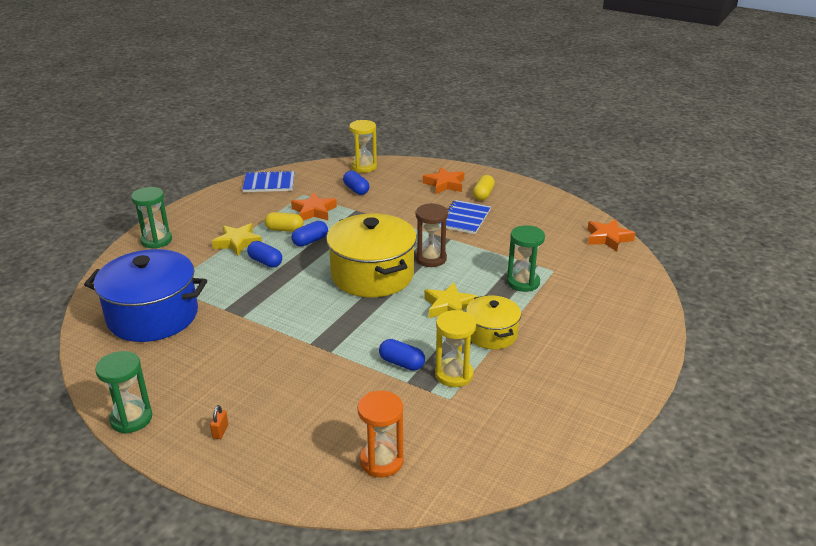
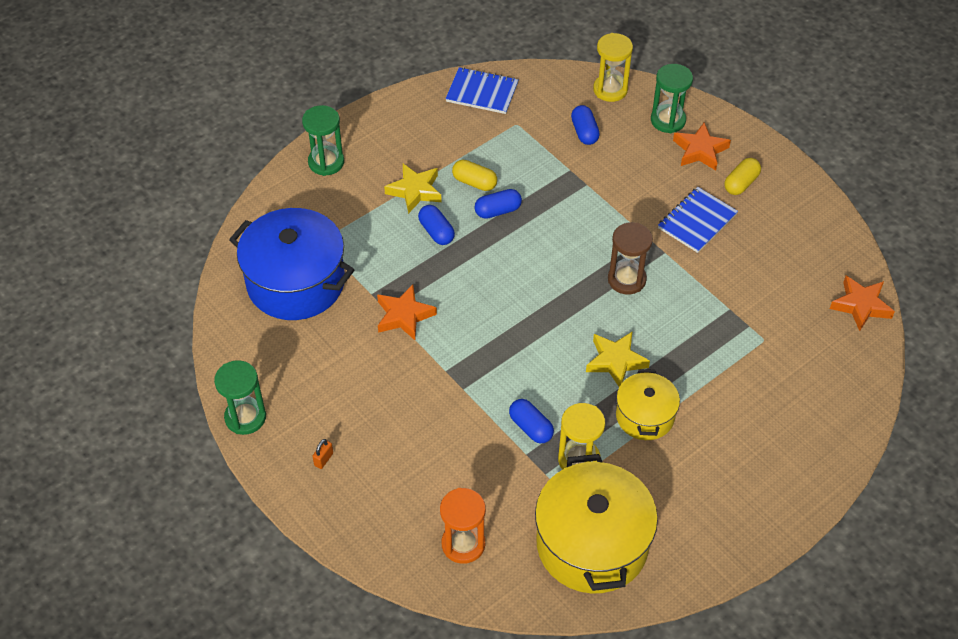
camera: 20 degrees right, 20 degrees up
(314, 211) = (519, 159): orange star -> orange star (404, 316)
(372, 275) = (549, 287): yellow pot -> yellow pot (592, 544)
(523, 282) = (718, 349): green hourglass -> green hourglass (668, 120)

